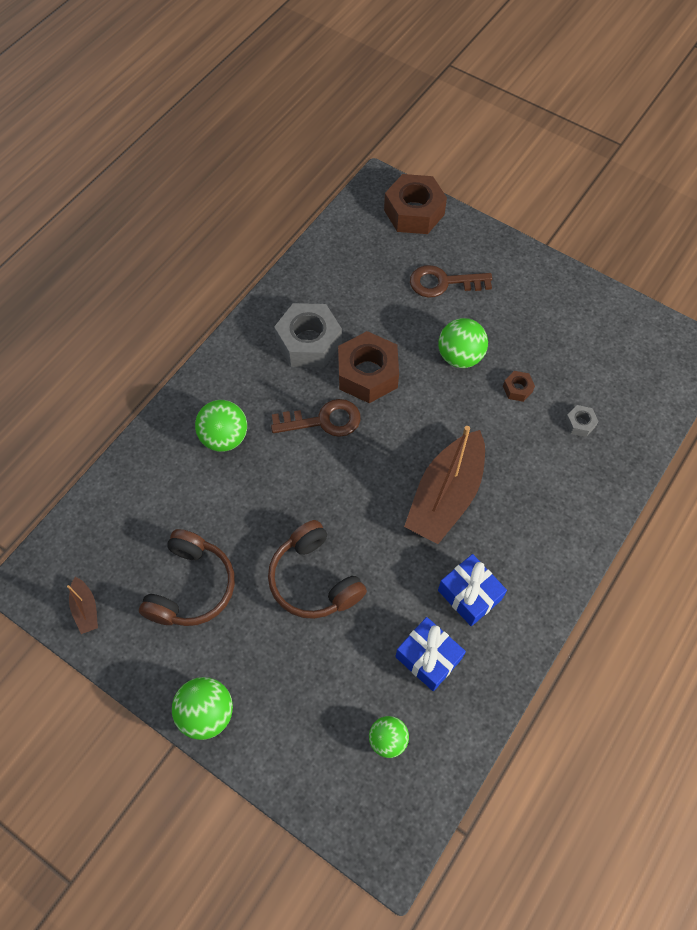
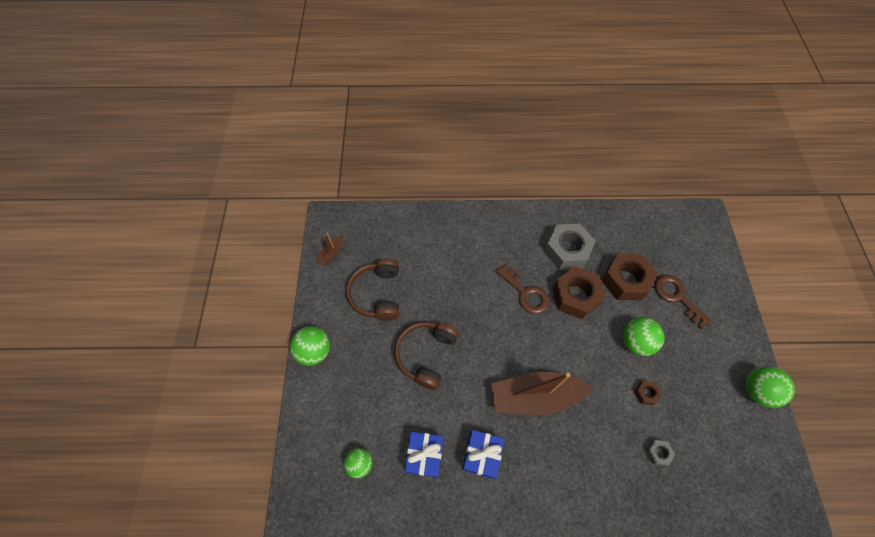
camera: 55 degrees right, 0 degrees up
(191, 587) = (377, 294): brown headphones -> brown headphones turned 105 degrees clockwise
(224, 437) = (473, 249): green ball -> green ball (757, 390)
(414, 212) = (708, 247): brown nut -> brown nut (625, 280)

